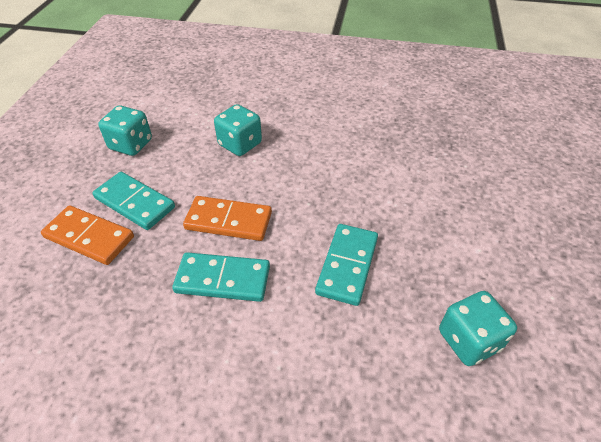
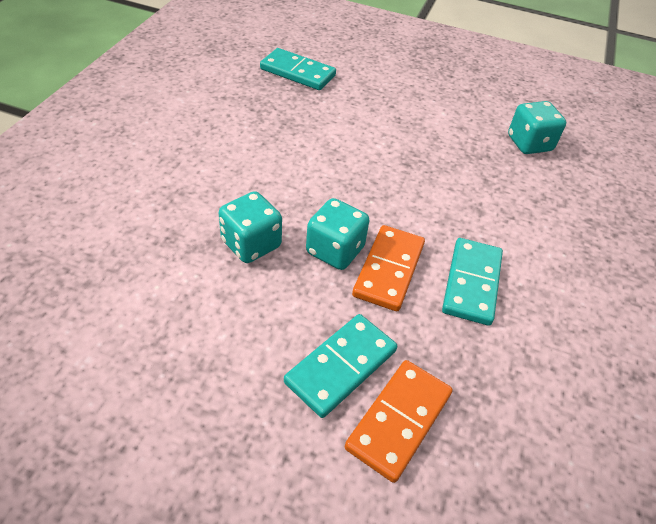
camera: 85 degrees left, 0 degrees up
(131, 145) = (206, 373): turquoise dice -> turquoise dice (335, 250)
(347, 265) = (457, 190): turquoise domino -> turquoise domino (298, 72)

